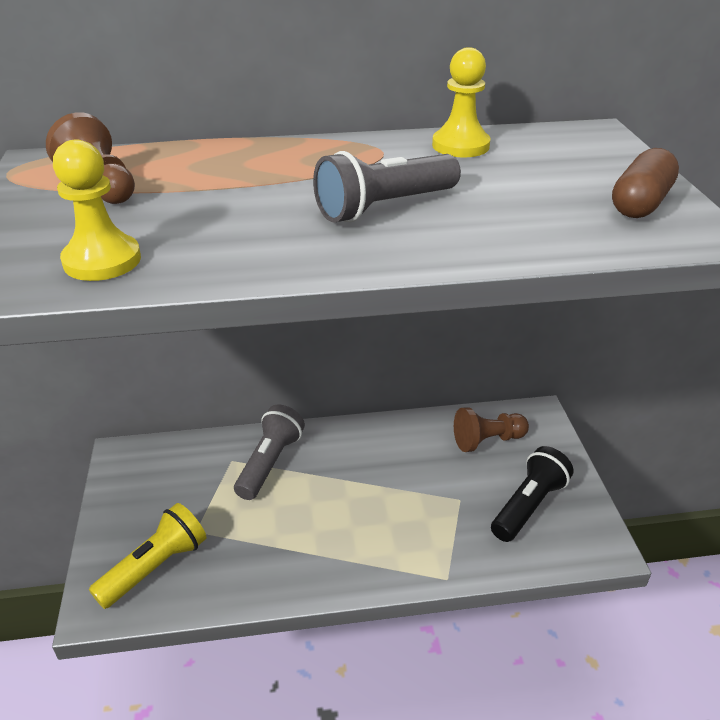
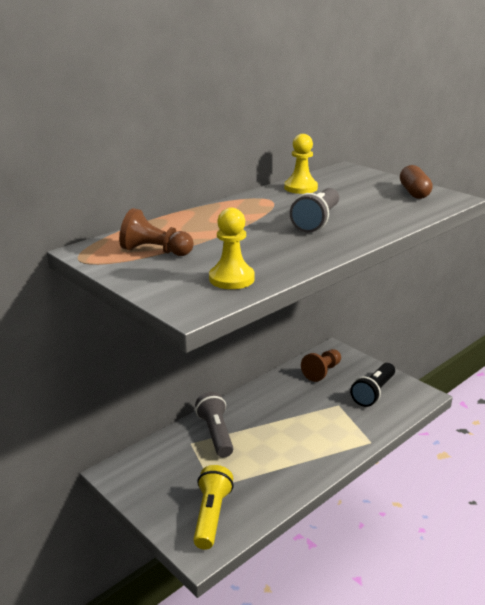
camera: 35 degrees left, 10 degrees down
(528, 505) = (373, 392): black flashlight -> black flashlight turned 150 degrees counterclockwise

